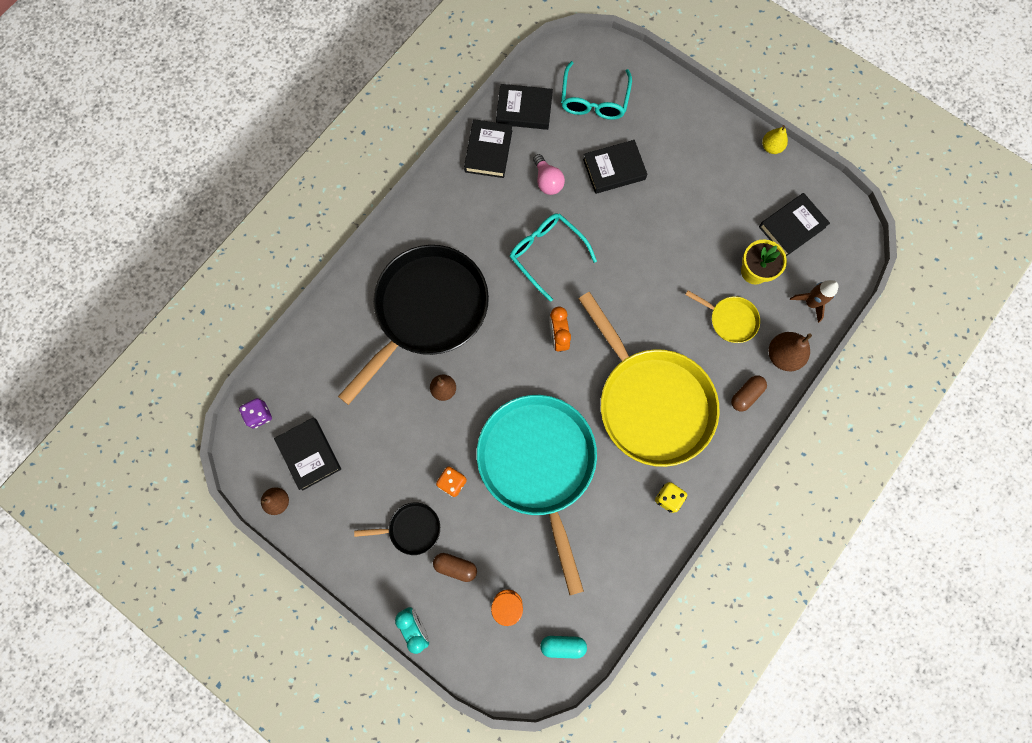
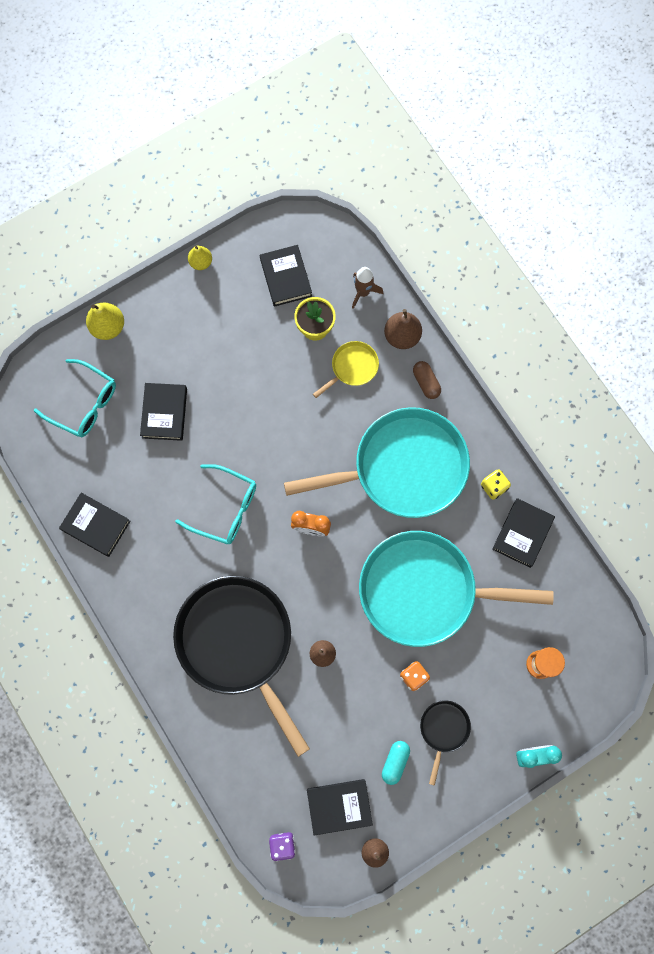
camera: 70 degrees left, 0 degrees up
(455, 567) = (491, 700): brown capsule -> none
(524, 110) = (66, 475): black book -> black book (522, 533)
(546, 254) = (225, 508): turquoise glasses -> turquoise glasses turned 135 degrees counterclockwise
(547, 181) = (151, 480): pink light bulb -> none
(562, 645) = (590, 628): turquoise capsule -> turquoise capsule (395, 762)
(651, 402) = (403, 468): yellow pan -> turquoise pan
(673, 92) = (108, 327): none -> yellow pear

